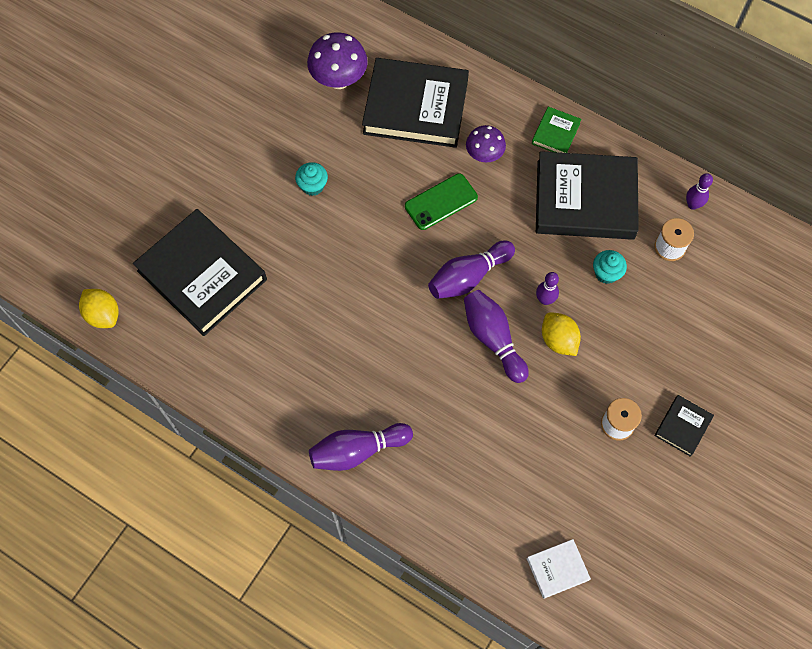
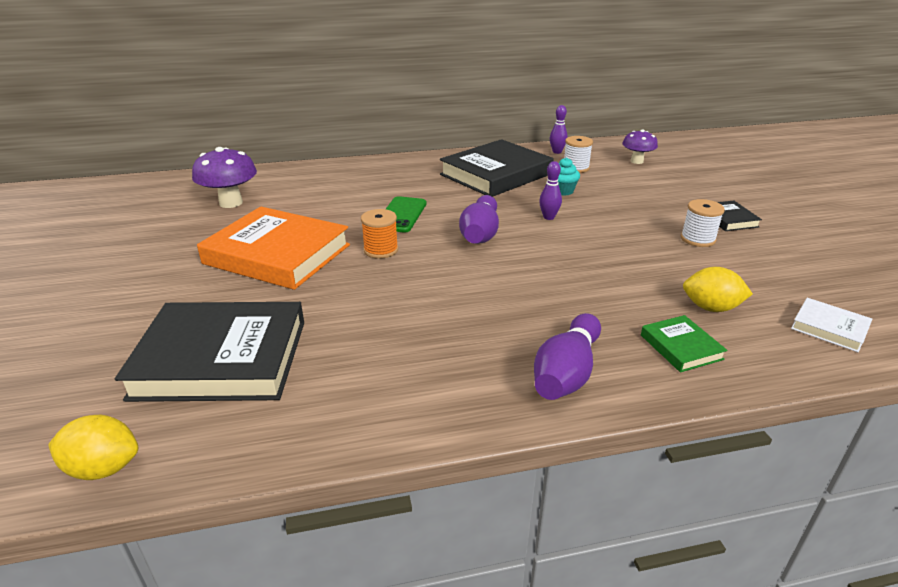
camera: 45 degrees left, 35 degrees down
(313, 186) = (277, 254): turquoise cupcake -> orange book
(381, 238) = (381, 250): none -> orange spool
(415, 107) = (315, 190): black book -> none
(484, 155) = (399, 186): purple mushroom -> purple mushroom (636, 161)
(493, 339) = (550, 249): purple bowling pin -> none
(555, 133) = (433, 162): green book -> green book (681, 347)
(557, 569) = (829, 328): white book -> white book turned 75 degrees counterclockwise
(558, 340) = (591, 227): yellow lemon -> yellow lemon (711, 308)

